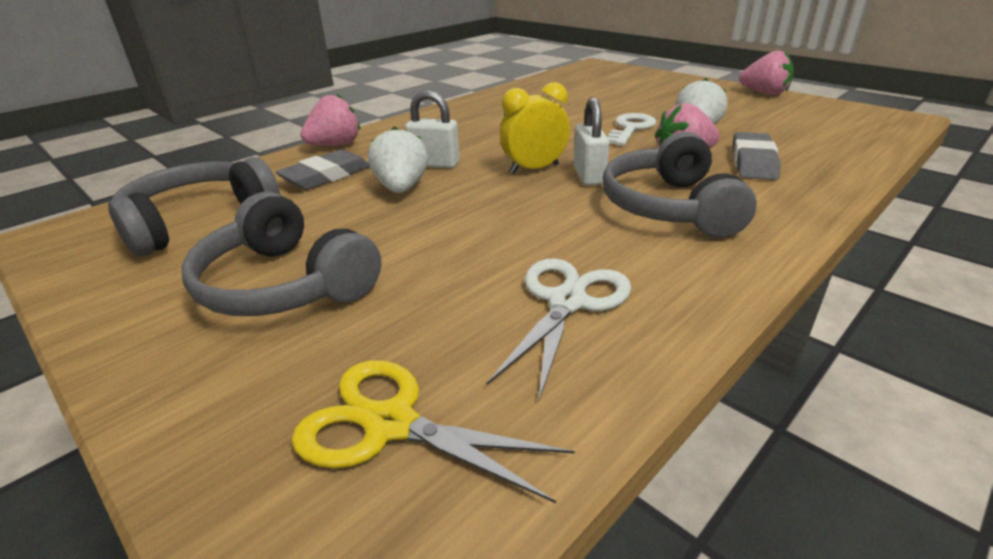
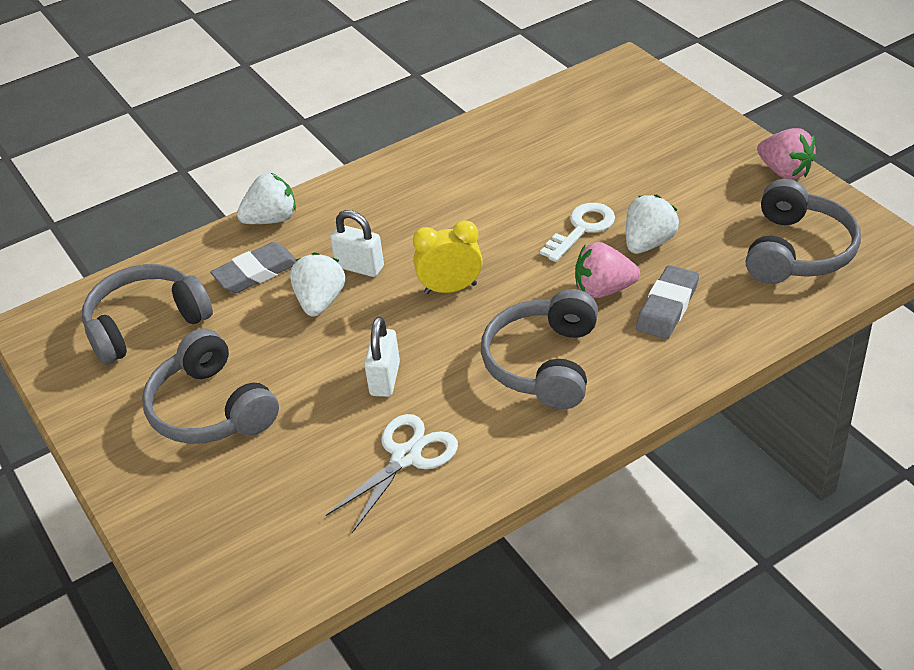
camera: 15 degrees right, 10 degrees up
(335, 145) = (271, 219): pink strawberry -> white strawberry
(390, 424) = (263, 532): yellow scissors -> none
(589, 176) = (496, 307): white padlock -> white padlock (385, 379)
(826, 125) = (797, 251): none -> grey headphones

